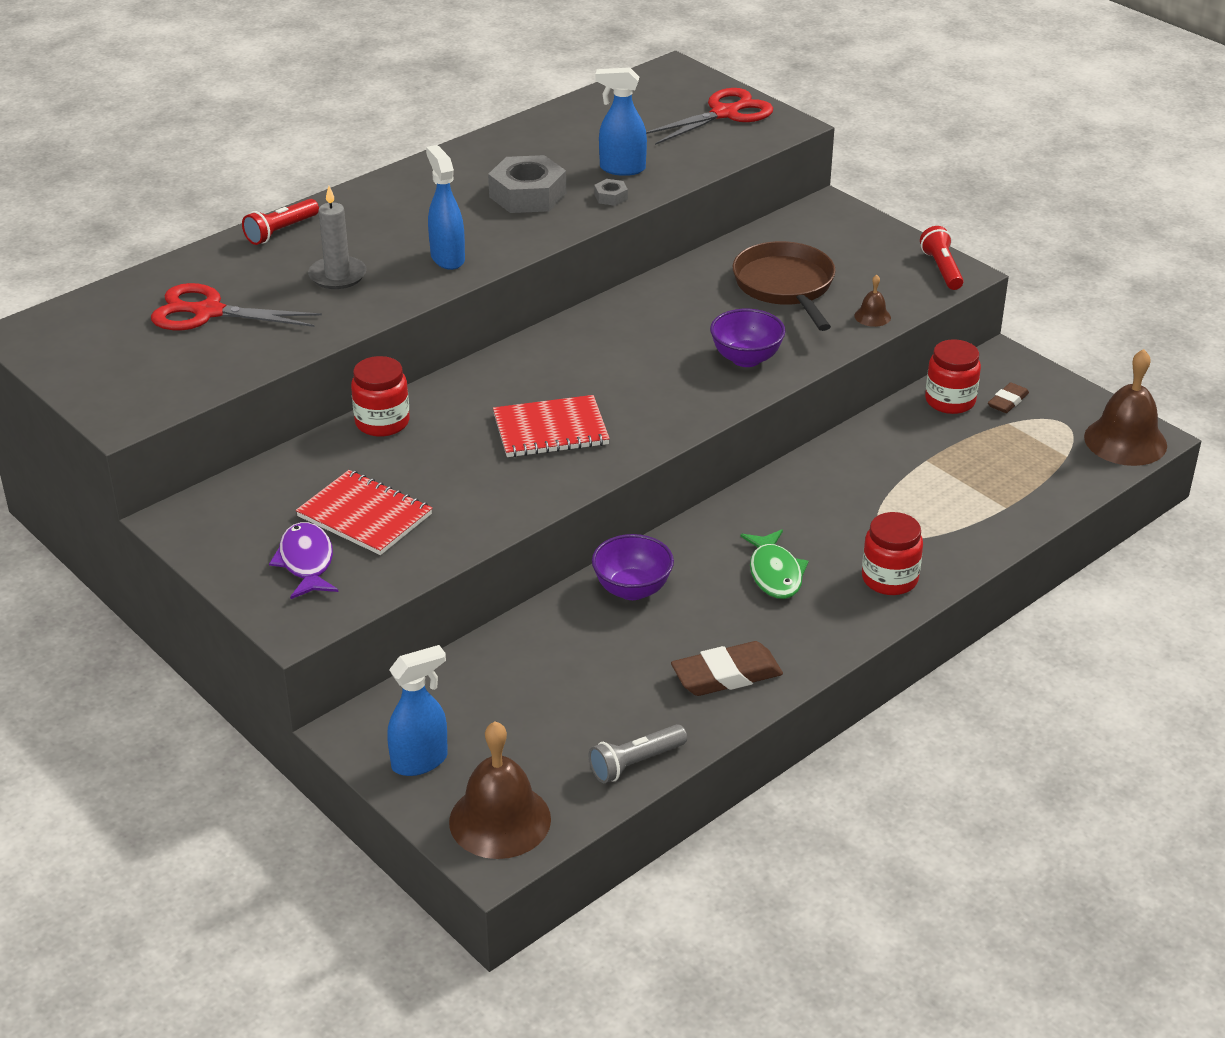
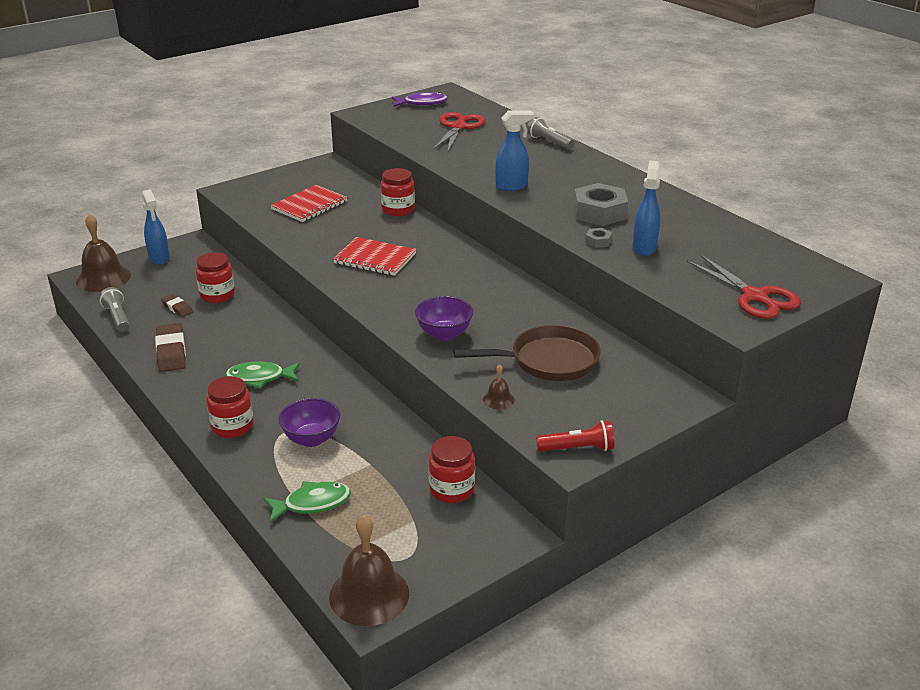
camera: 95 degrees right, 5 degrees down
(281, 231) = (549, 142): red flashlight -> grey flashlight
(306, 562) = (275, 192): purple fish -> purple fish (422, 103)
(337, 276) = (494, 157): grey candle -> none
(549, 659) = (217, 295): none -> red jar
(550, 430) = (375, 258): red notebook -> red notebook turned 60 degrees counterclockwise
(632, 589) = (267, 324): purple bowl -> purple bowl (311, 439)
(1007, 401) = (446, 525): brown eraser -> brown eraser (177, 308)
(1009, 493) = (312, 503): none -> green fish

